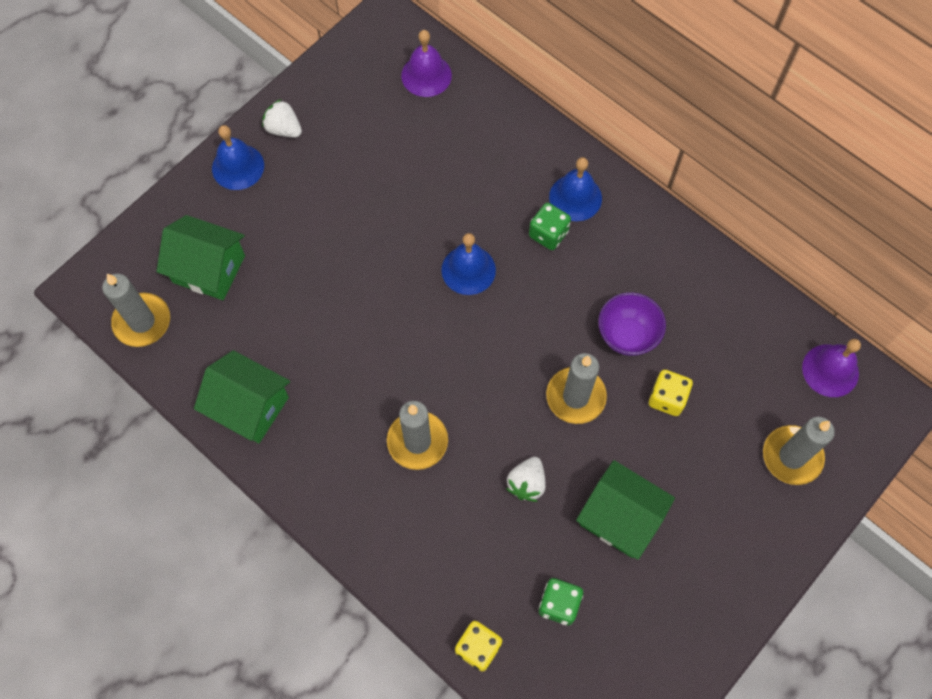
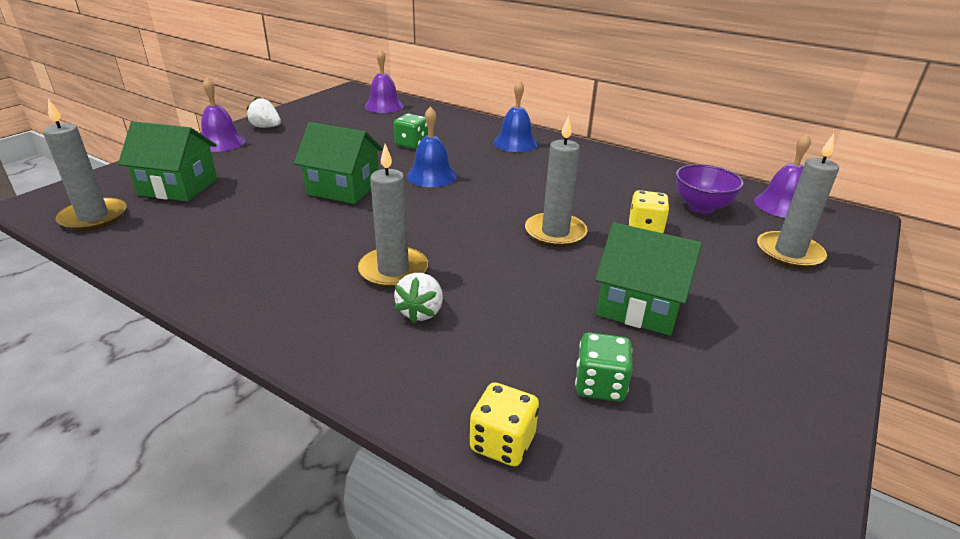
camera: 10 degrees left, 35 degrees down
(238, 167) = (221, 142): blue bell -> purple bell
(249, 407) = (199, 260): green house -> green house (343, 188)
(526, 483) = (524, 290): white strawberry -> white strawberry (421, 312)
(548, 234) = (498, 158): green dice -> green dice (411, 144)
(627, 335) = (589, 198): purple bowl -> purple bowl (701, 207)

